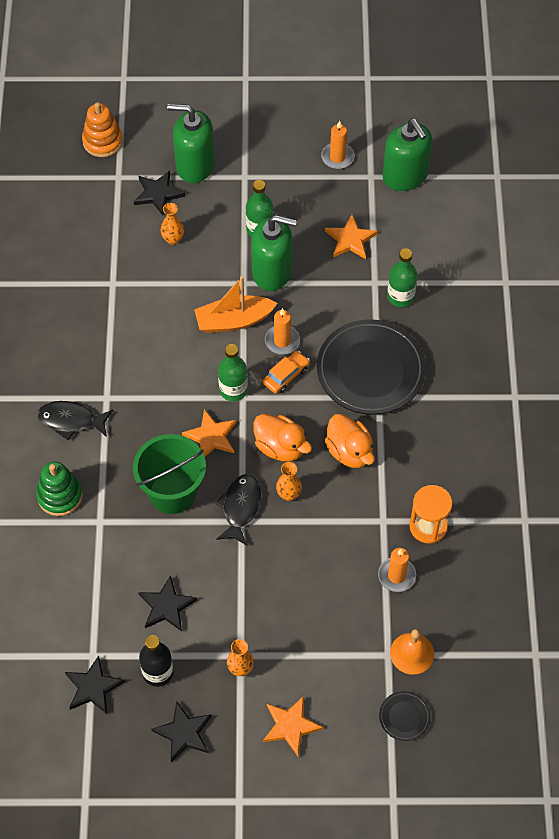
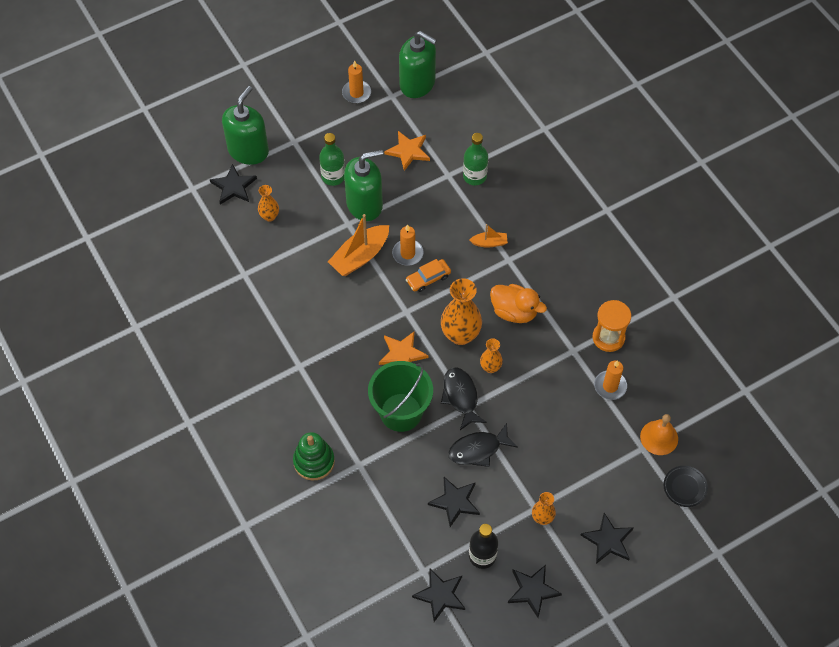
camera: 30 degrees left, 0 degrees up
(71, 421) = (283, 398): black fish -> black fish (478, 449)
(102, 141) = (160, 166): orange stacking toy -> none
(195, 165) = (248, 150): green soap dispenser -> green soap dispenser turned 135 degrees clockwise
(233, 390) = (395, 309): green bottle -> none
(280, 447) = (460, 335): orange duck -> orange vase
(286, 375) = (428, 278): orange car -> orange car turned 135 degrees counterclockwise
(291, 726) = (608, 540): orange star -> black star
(370, 370) = (489, 243): black plate -> orange boat

